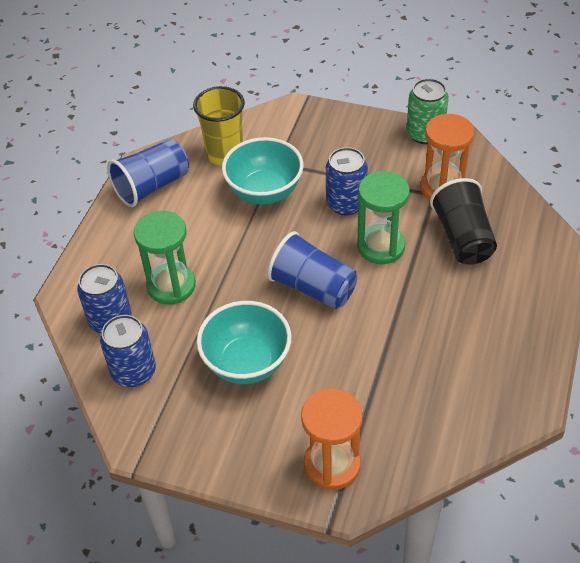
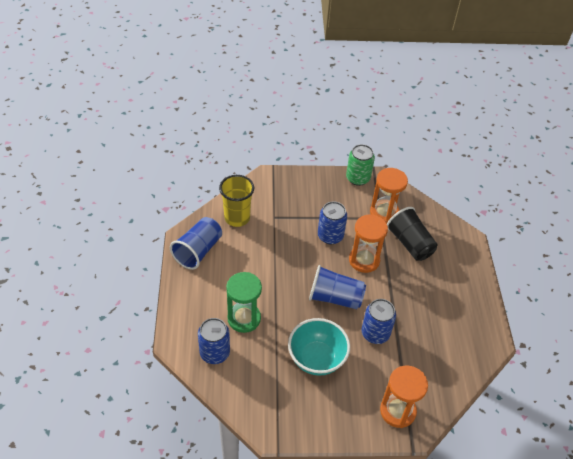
camera: 25 degrees left, 0 degrees up
(134, 372) = (247, 384): blue can -> blue can (375, 333)
(264, 192) = (275, 239): turquoise bowl -> none
(381, 246) = (364, 260): green hourglass -> orange hourglass

